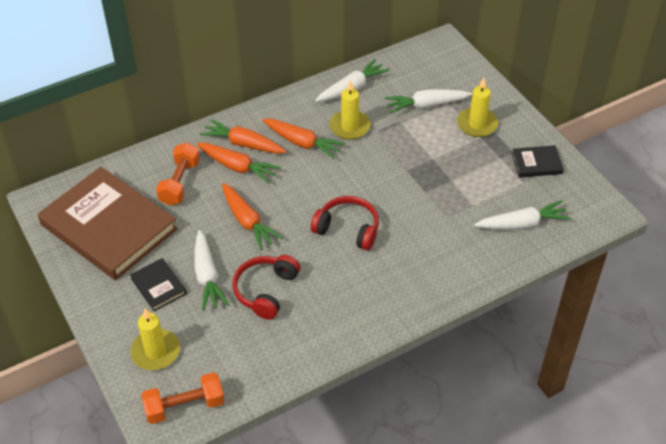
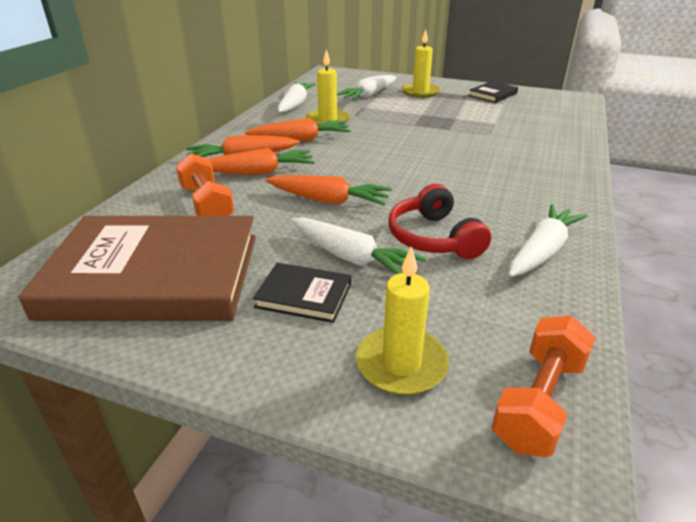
camera: 40 degrees left, 15 degrees down
(348, 229) = (430, 168): red headphones -> none
(522, 224) = (544, 119): white carrot -> white carrot (542, 251)

